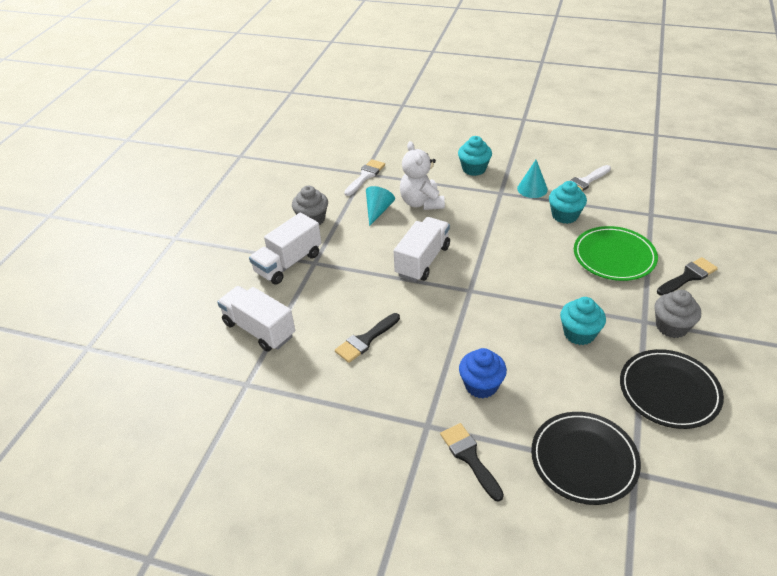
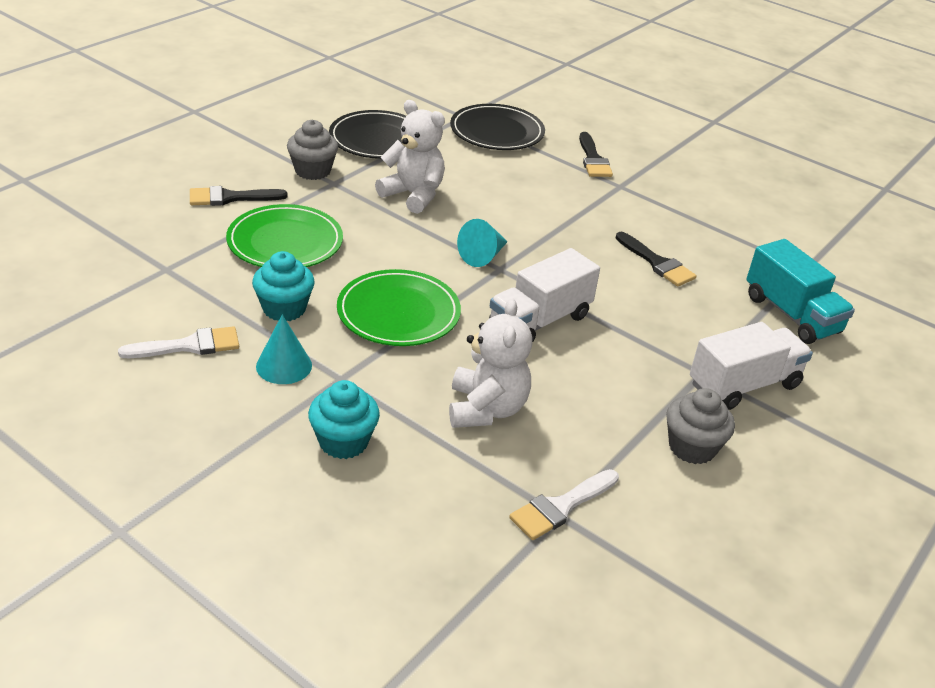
camera: 165 degrees left, 5 degrees down
(259, 329) = (791, 314): white truck -> turquoise truck
(365, 340) = (657, 263): black brush -> black brush turned 75 degrees clockwise
(378, 211) = (569, 422): turquoise cone -> turquoise cone (483, 256)
(481, 385) = (550, 193): blue cupcake -> none
(504, 236) = (398, 313): none -> green plate
(579, 333) = (413, 195): turquoise cupcake -> white teddy bear

